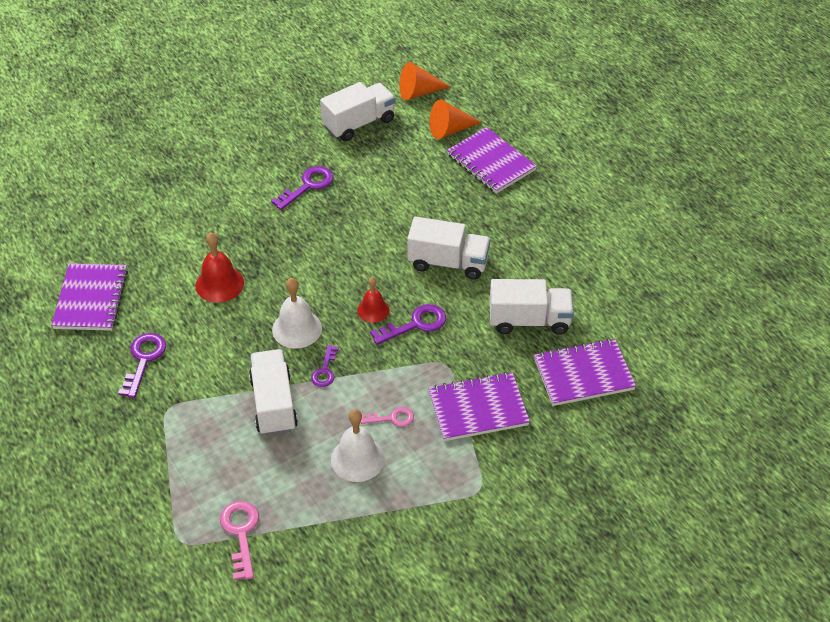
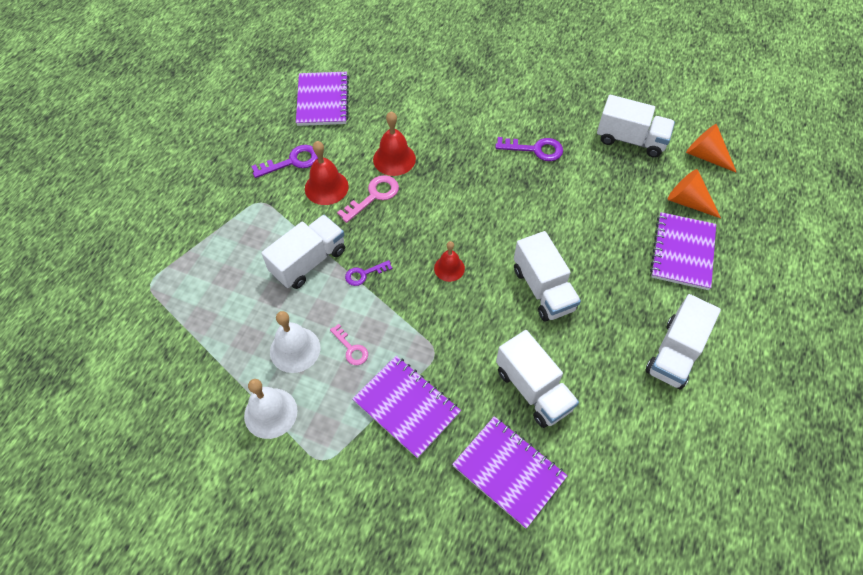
camera: 55 degrees right, 10 degrees up
(91, 299) = (323, 100): purple notebook -> purple notebook turned 60 degrees counterclockwise
(202, 349) = (326, 187): none -> red bell
(241, 533) = (178, 316): pink key -> pink key (374, 196)
(297, 329) = (390, 231): white bell -> white bell (270, 413)
(415, 324) = (459, 306): purple key -> none
(569, 221) = (675, 353): none -> white truck

